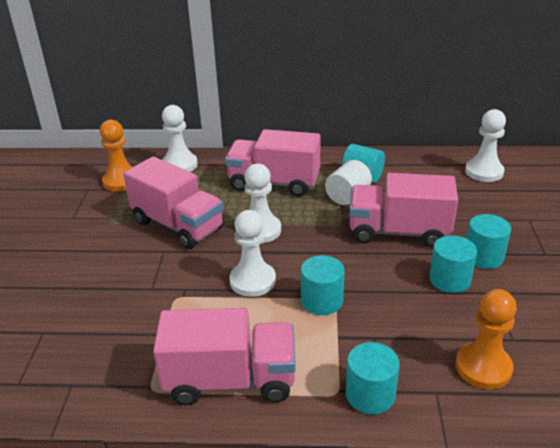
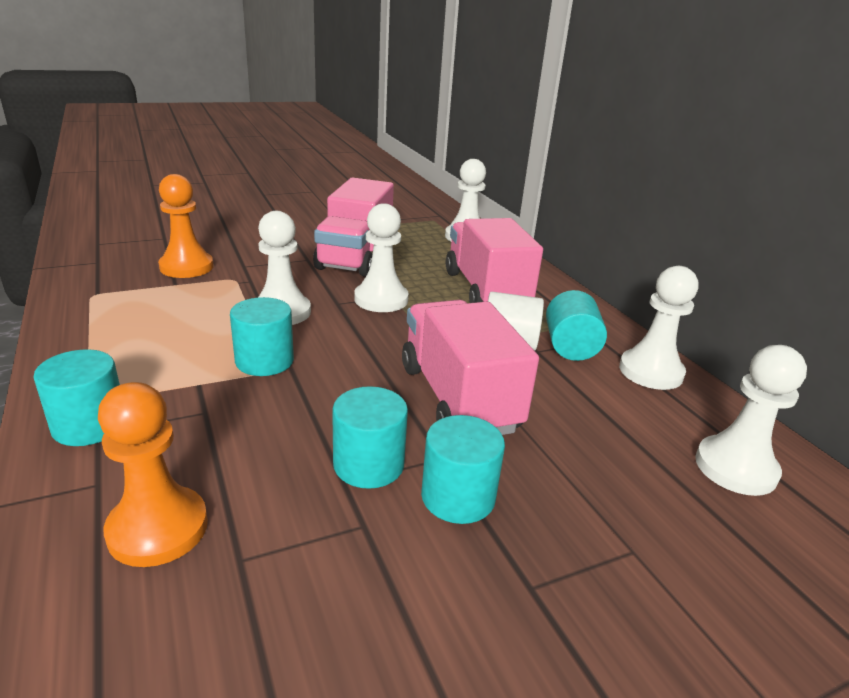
camera: 60 degrees right, 5 degrees down
(121, 181) = (408, 219): orange pawn -> orange pawn (186, 267)
(230, 380) = (109, 330): pink truck -> none
(399, 161) = (650, 371): none -> white pawn

